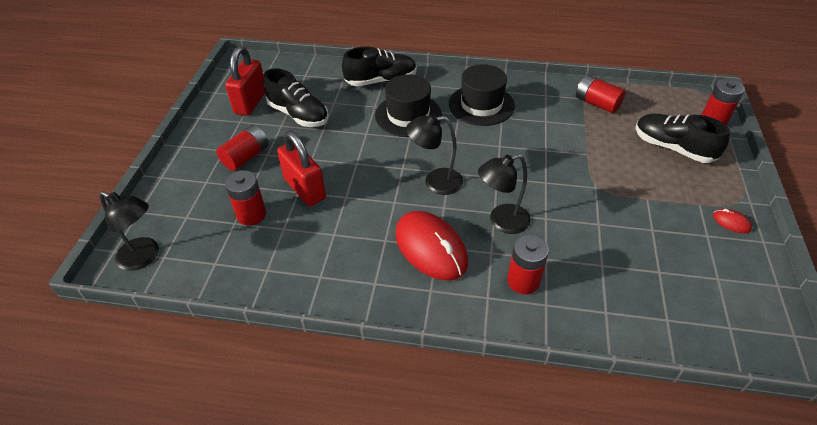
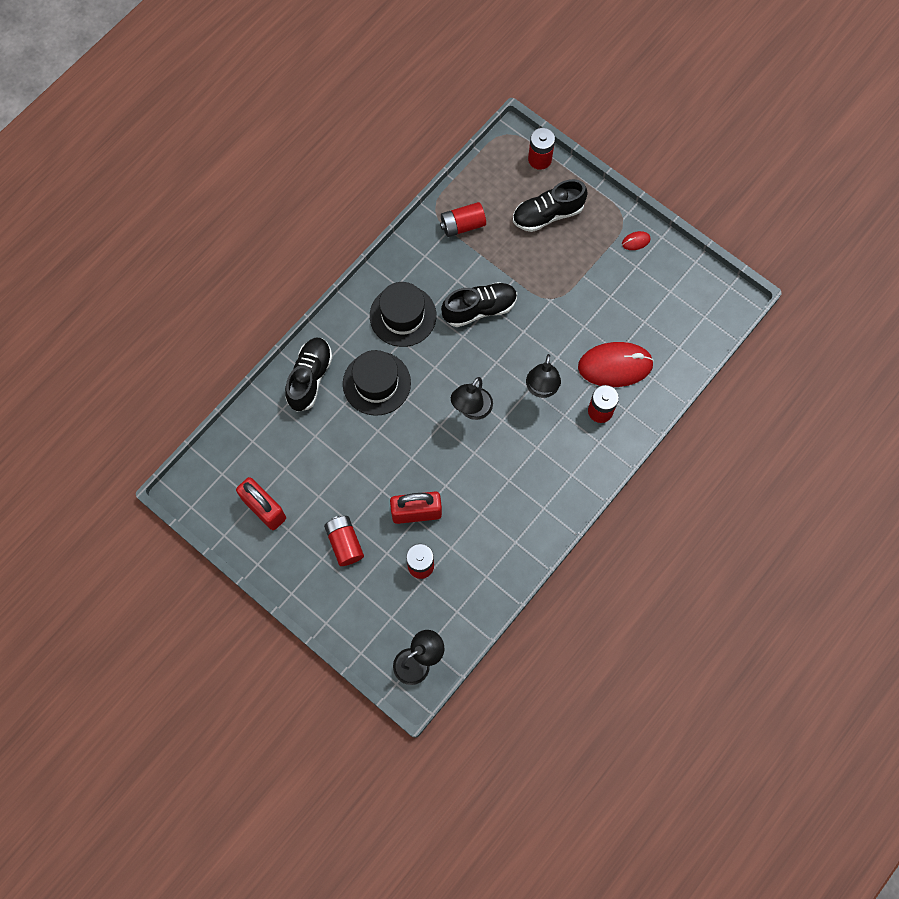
camera: 60 degrees left, 25 degrees up
(298, 115) = (313, 474): black shoe -> black shoe (479, 309)
(430, 248) = (535, 453): red mouse -> red mouse (615, 366)

